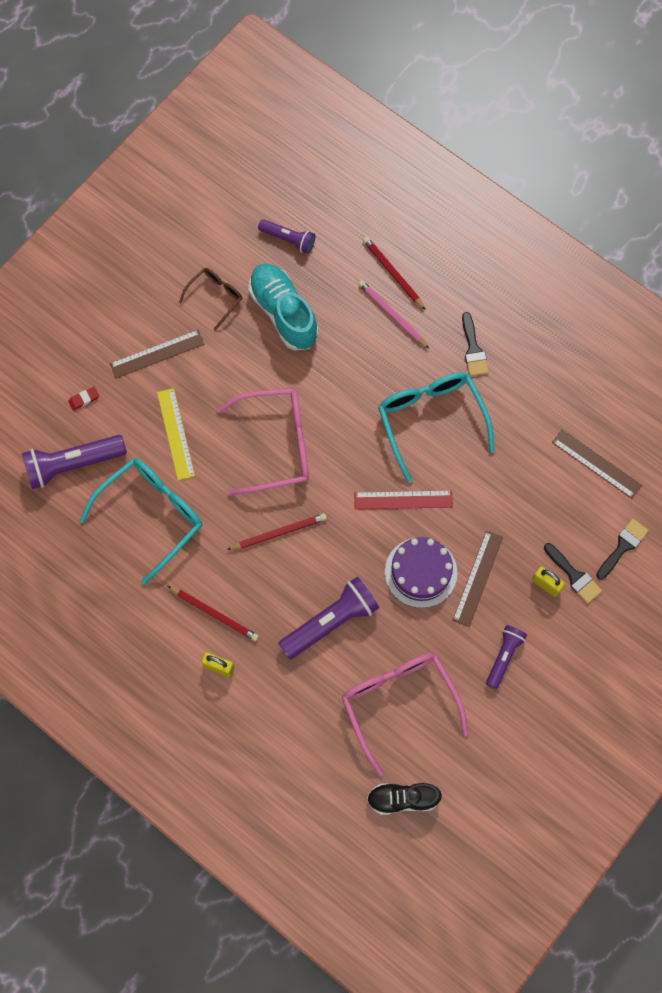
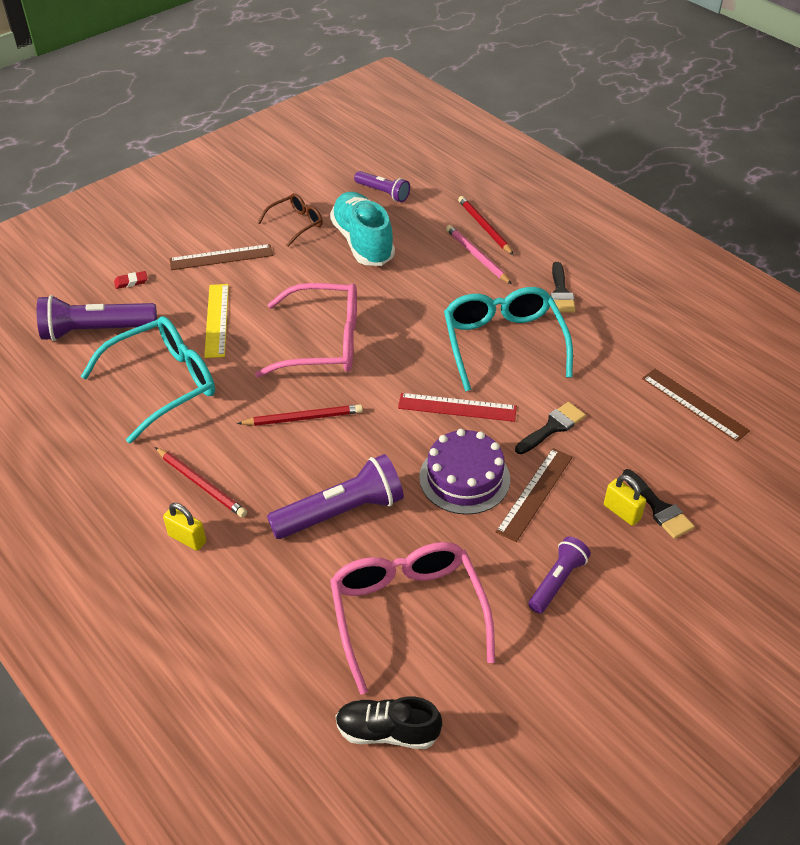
camera: 10 degrees right, 25 degrees down
(623, 546) = (723, 487): black brush -> black brush (552, 427)

